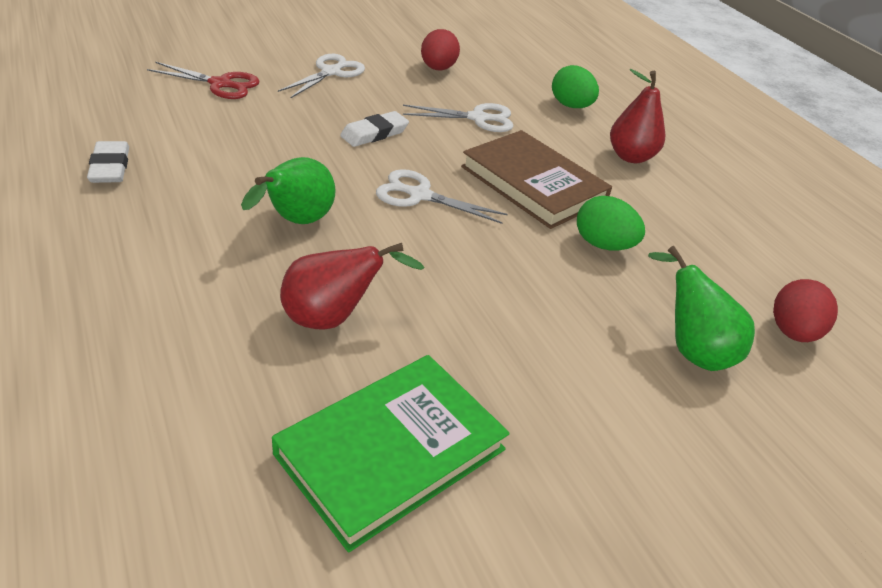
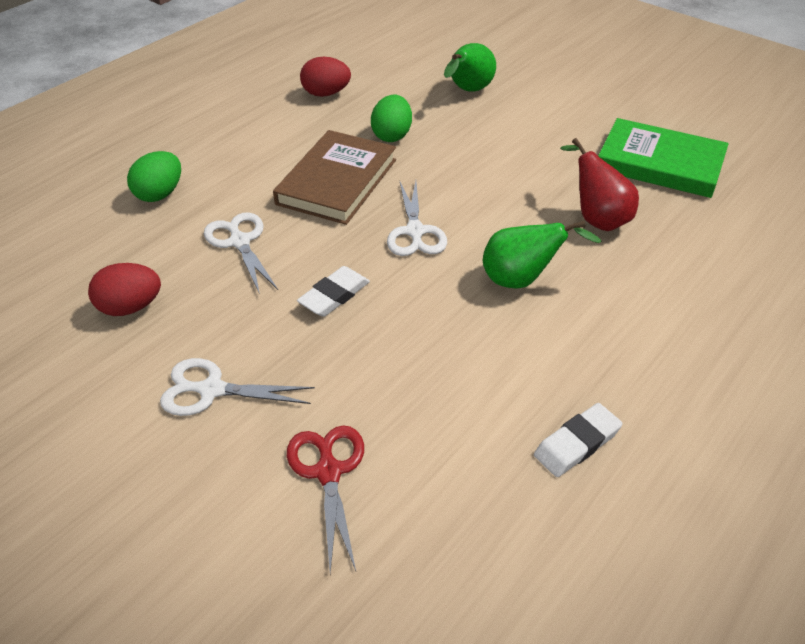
camera: 110 degrees left, 5 degrees up
(374, 133) = (334, 295): white eraser -> white eraser turned 75 degrees counterclockwise
(630, 157) = (241, 145): red pear -> none
(792, 332) = (413, 63): red egg -> red egg (326, 94)

